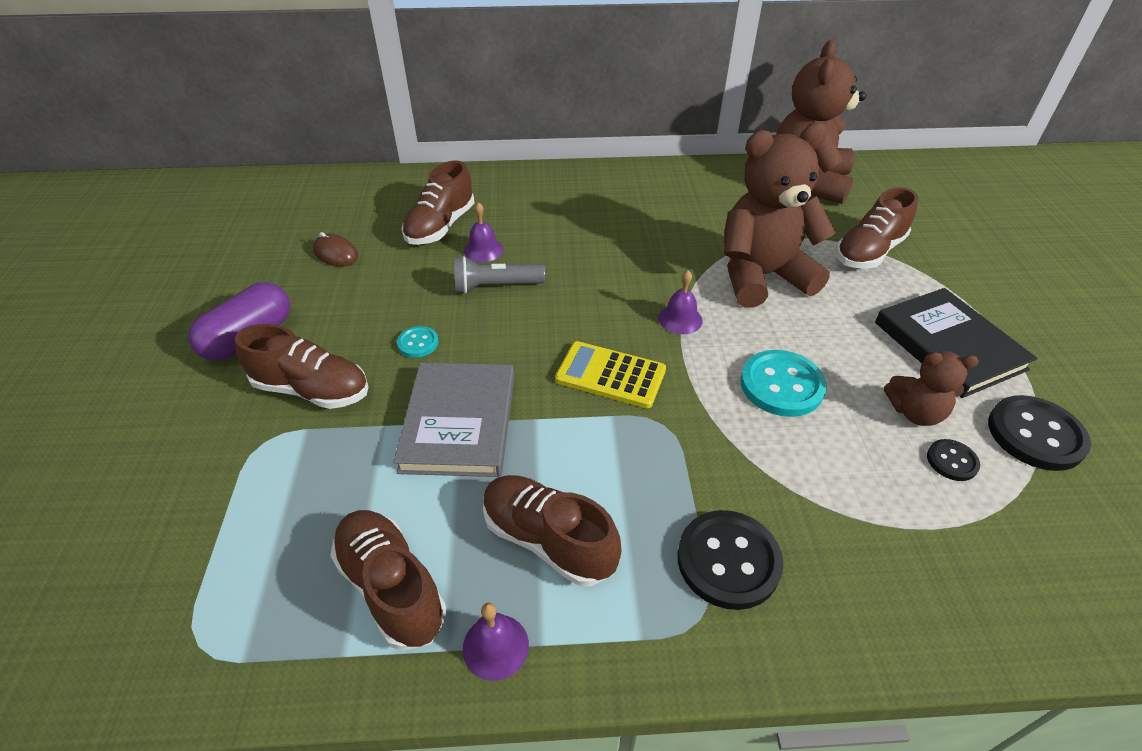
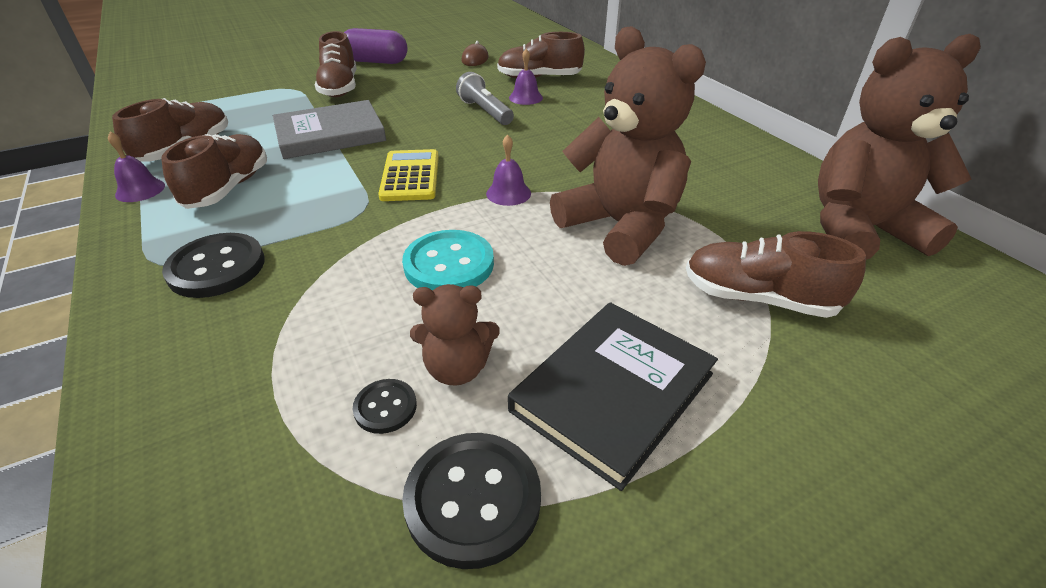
camera: 65 degrees right, 5 degrees down
(418, 343) = (402, 103): turquoise button -> none
(915, 412) = (457, 368): brown teddy bear -> brown teddy bear turned 75 degrees counterclockwise

